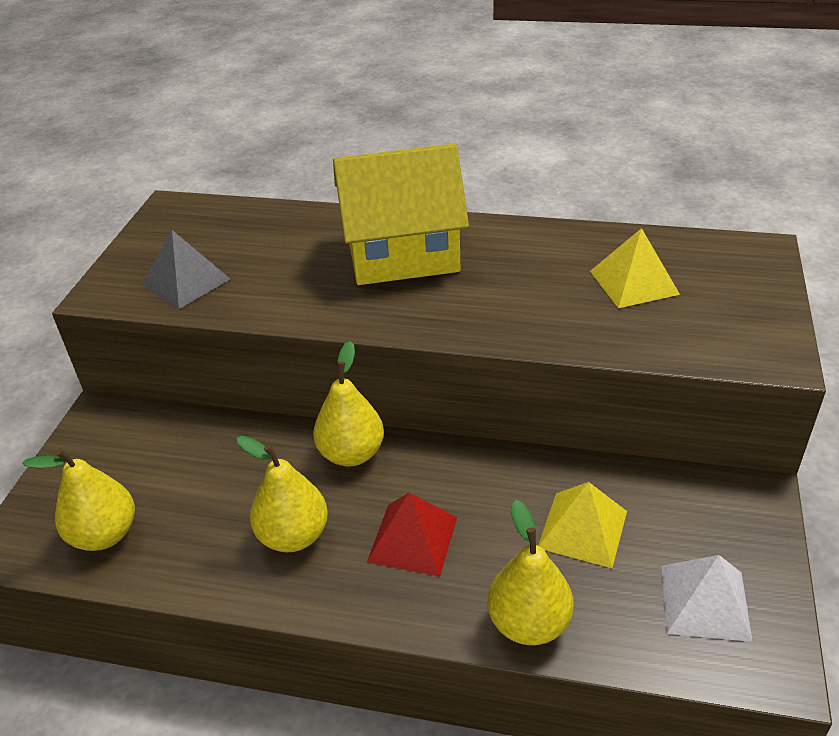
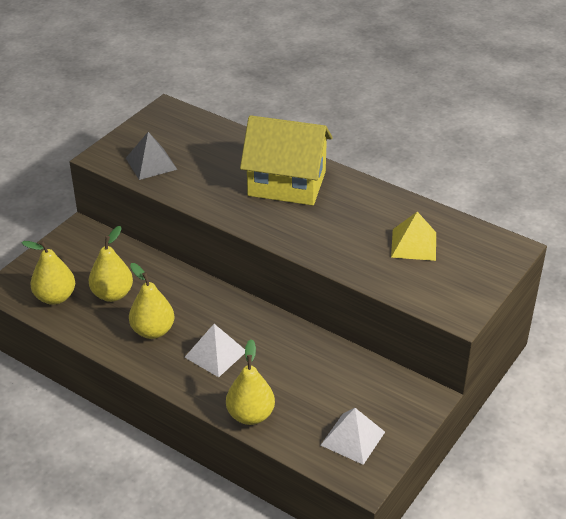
camera: 20 degrees right, 0 degrees up
(351, 453) = (209, 297): yellow pear -> yellow pear (112, 294)
(413, 539) = (215, 354): red pyramid -> white pyramid
(583, 529) = (313, 380): yellow pyramid -> none

